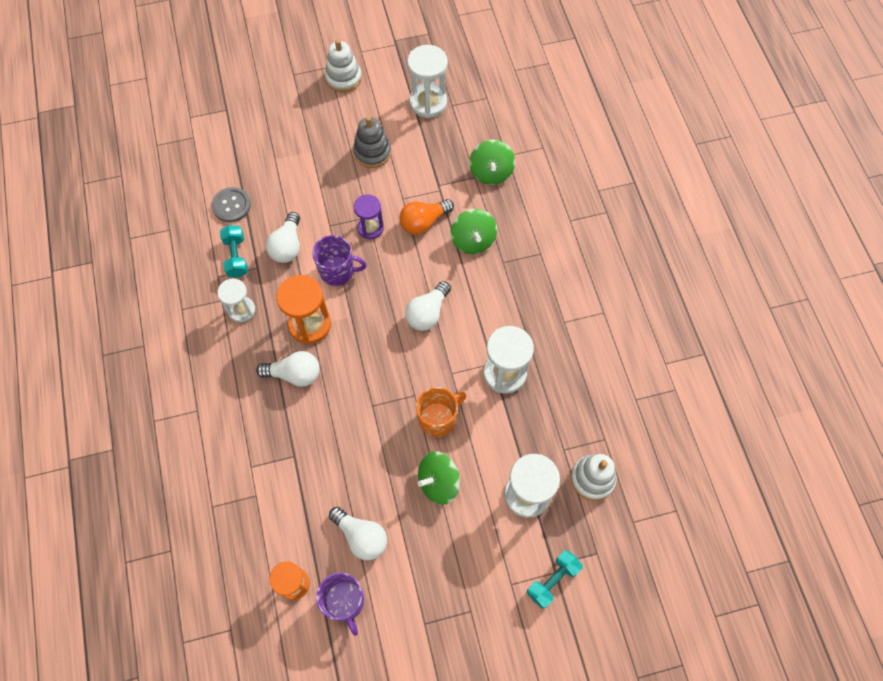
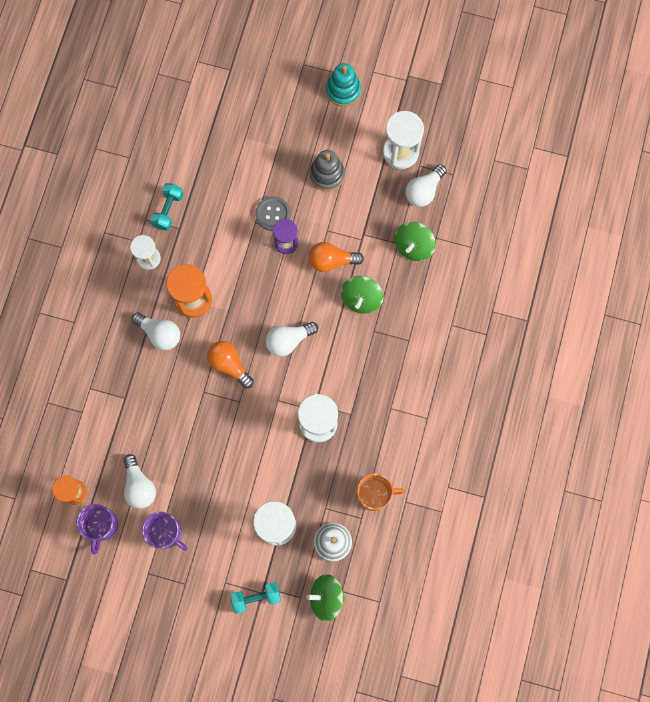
camera: 30 degrees right, 10 degrees up
(231, 205) = (188, 162): grey button -> grey button (273, 214)
(287, 246) = (212, 222): white light bulb -> white light bulb (424, 191)
(338, 271) = (239, 266): purple mug -> purple mug (166, 532)
(343, 78) = (343, 90): white stacking toy -> turquoise stacking toy
(383, 366) = (229, 365): none -> orange light bulb
(438, 419) = (246, 430): orange mug -> orange mug (374, 494)
(438, 482) = (217, 478): green spinning top -> green spinning top (326, 597)

